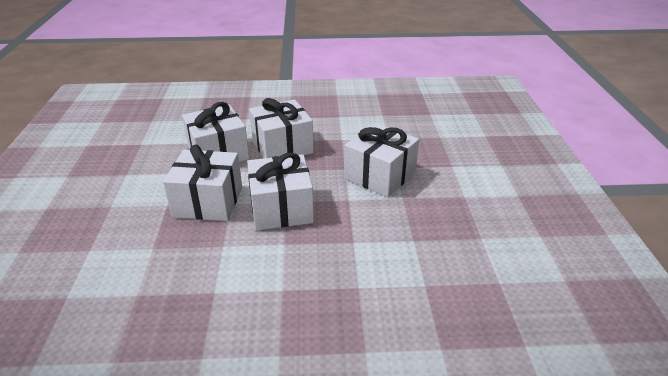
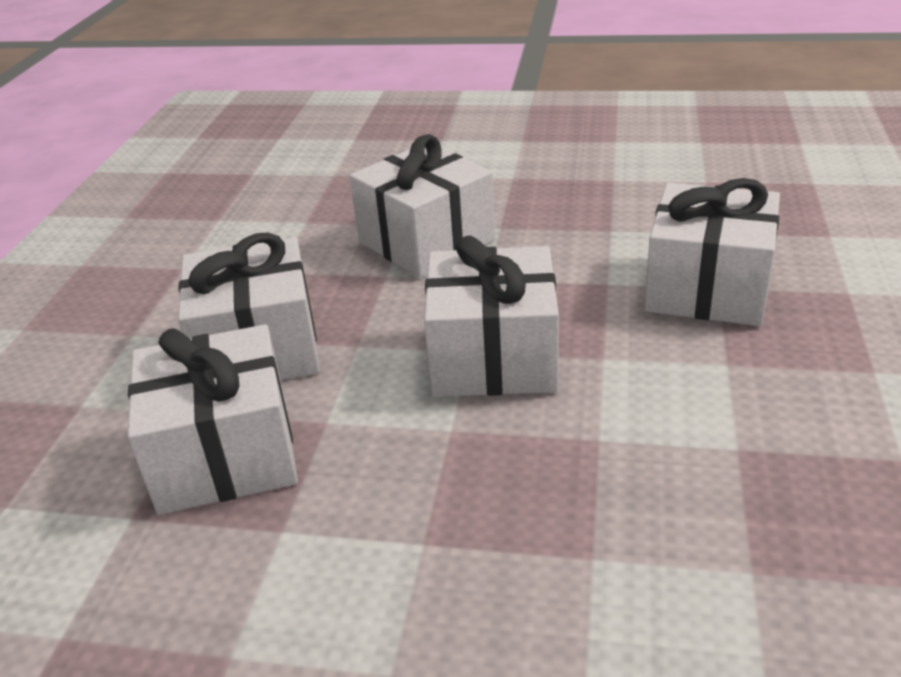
camera: 75 degrees left, 0 degrees up
(208, 201) = (435, 466): white gift -> white gift (707, 288)

